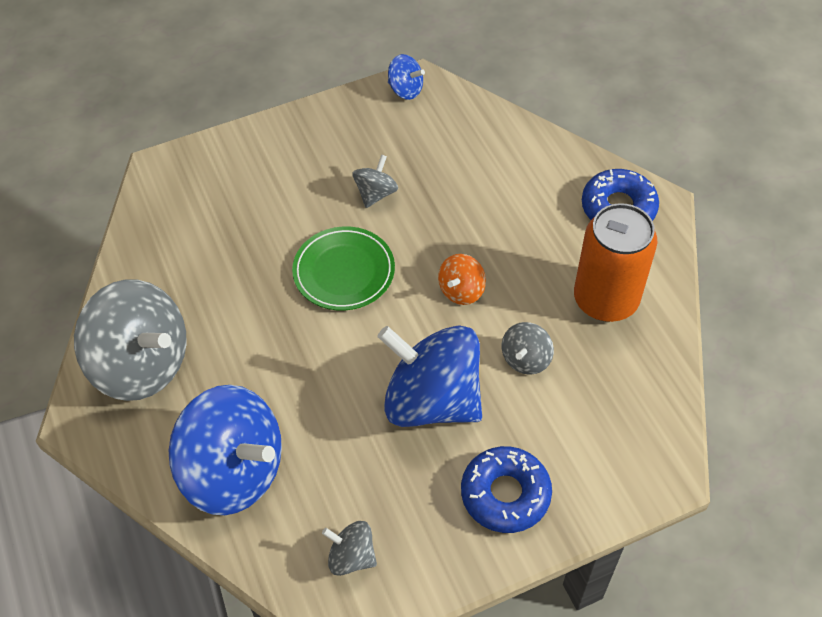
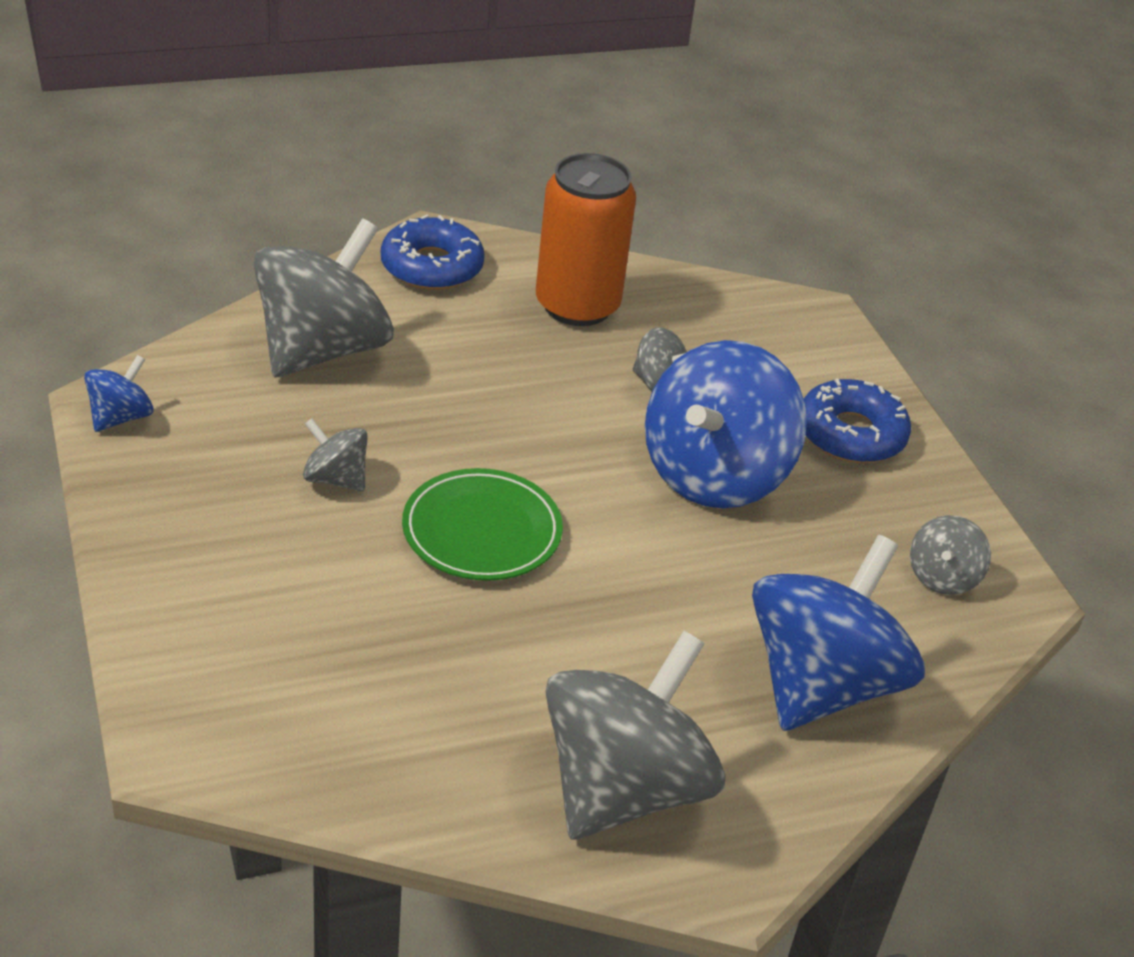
camera: 90 degrees left, 15 degrees down
(461, 291) = (540, 421): orange spinning top -> none
(500, 166) = (323, 349): none -> grey spinning top

